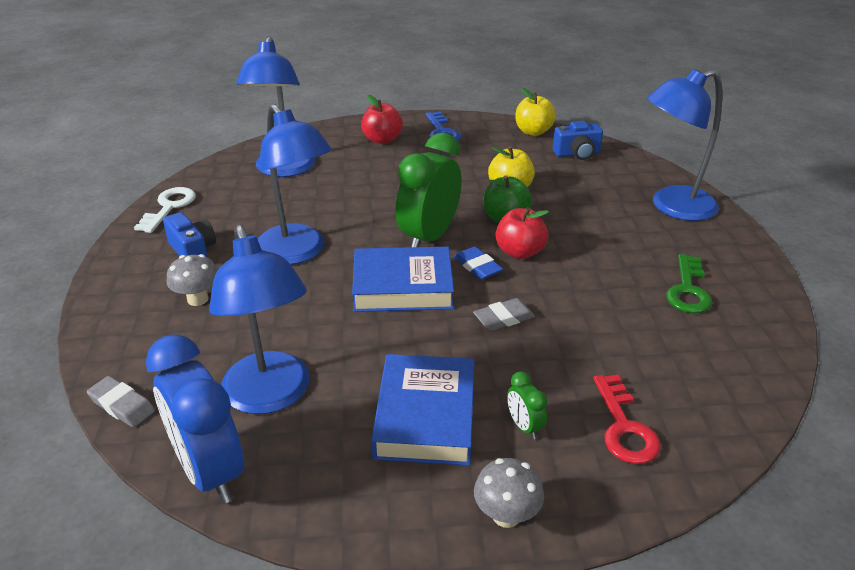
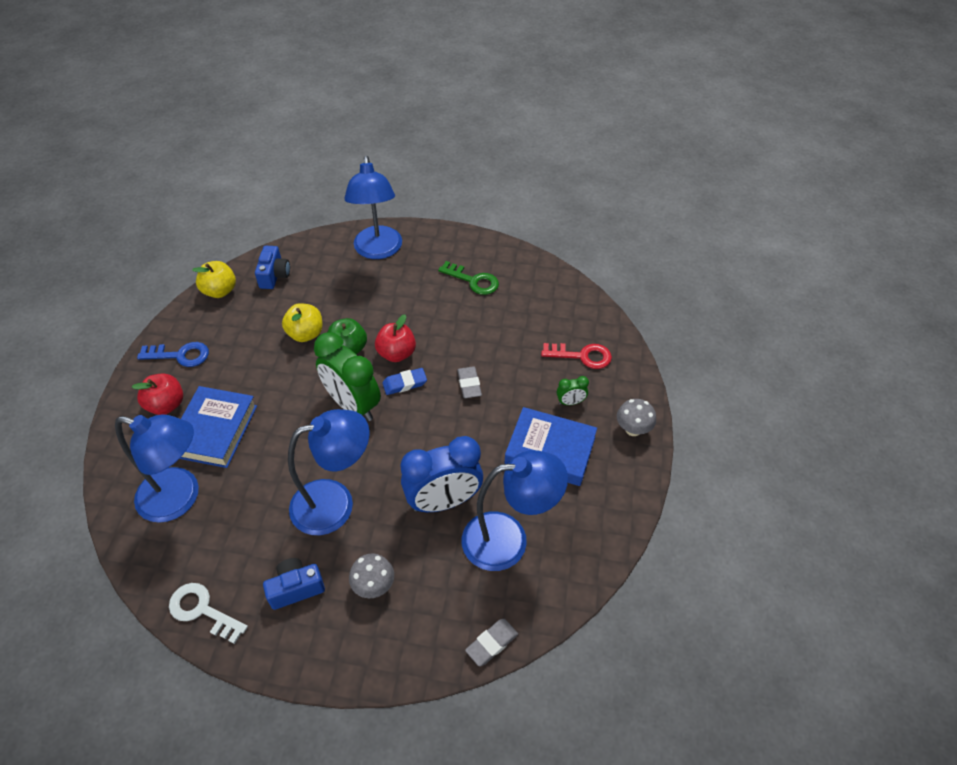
camera: 75 degrees left, 15 degrees up
(210, 471) = (570, 582): blue clock -> blue clock (444, 501)
(402, 286) = (411, 436): blue book -> blue book (214, 430)

